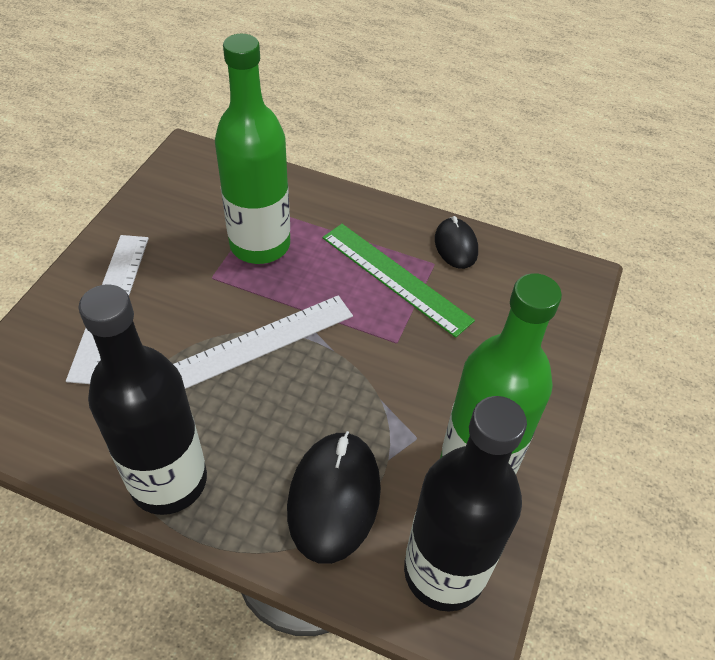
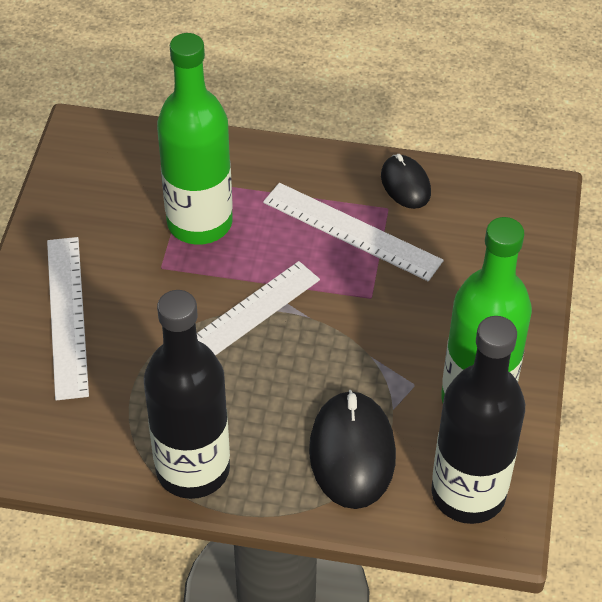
camera: 10 degrees left, 0 degrees up
(395, 278) = (352, 231): green ruler -> white ruler

